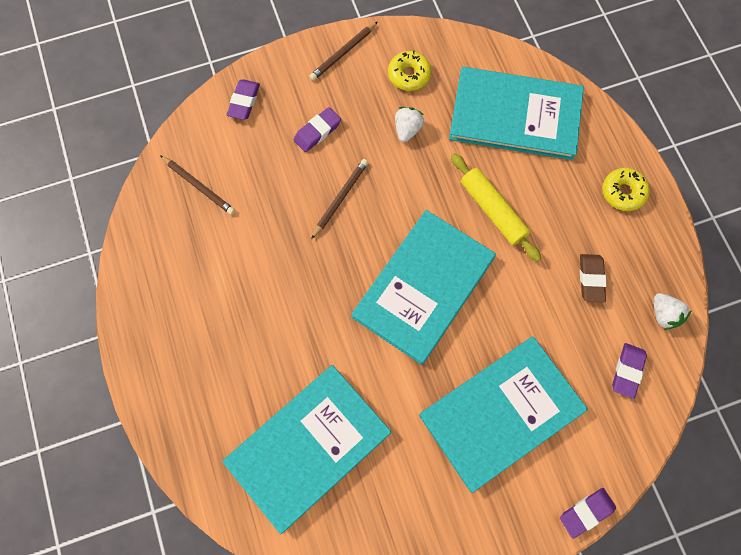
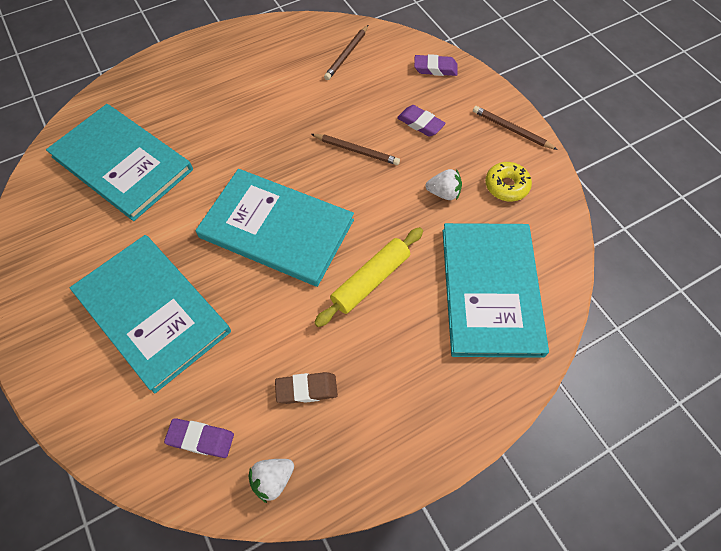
camera: 80 degrees right, 10 degrees down
(586, 512) = (47, 405): purple eraser -> none
(623, 192) = (423, 419): yellow donut -> none

